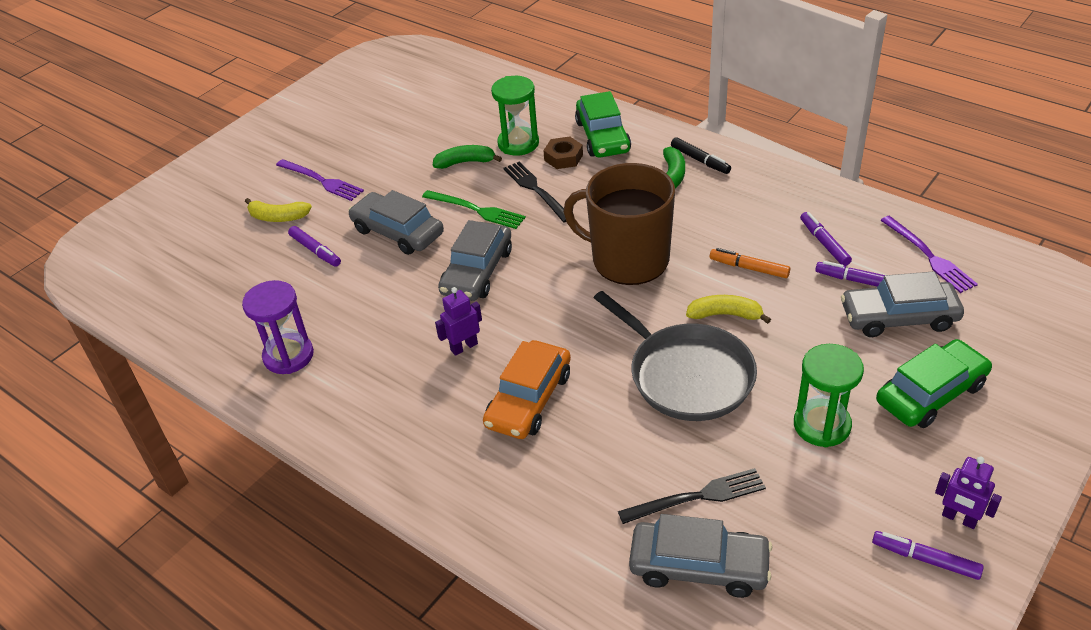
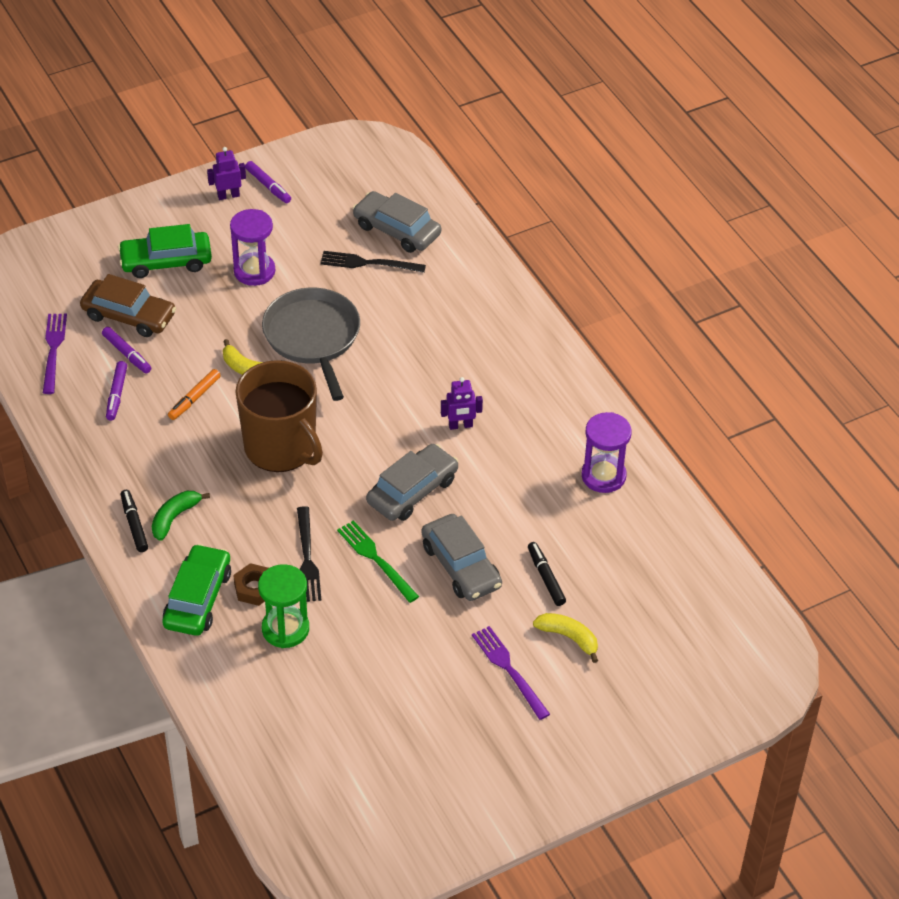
camera: 160 degrees left, 5 degrees up
(315, 251) = (545, 577): purple marker -> black marker
(465, 162) = (352, 627): green banana -> none
(529, 399) = (435, 365): orange car -> none
(749, 268) = (194, 398): orange marker -> orange marker turned 75 degrees clockwise
(822, 425) = (254, 271): green hourglass -> purple hourglass
(899, 317) = (129, 316): grey car -> brown car
(959, 518) = (228, 195): purple robot -> purple robot turned 75 degrees counterclockwise

